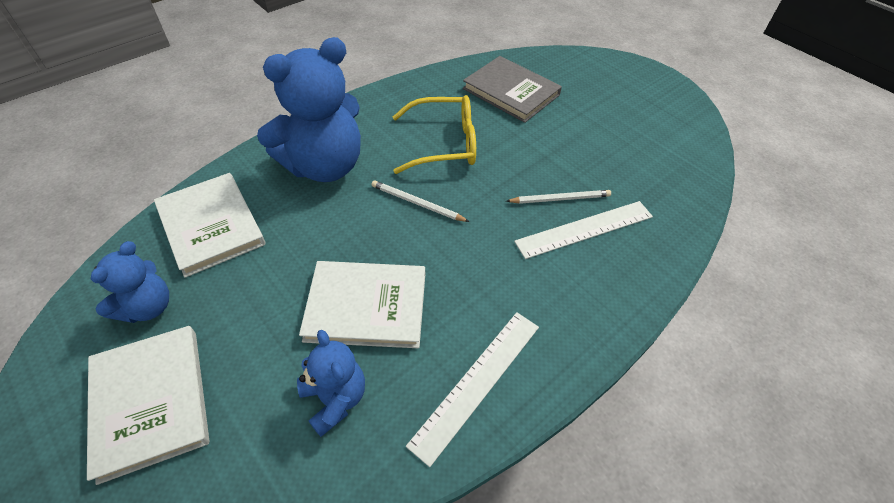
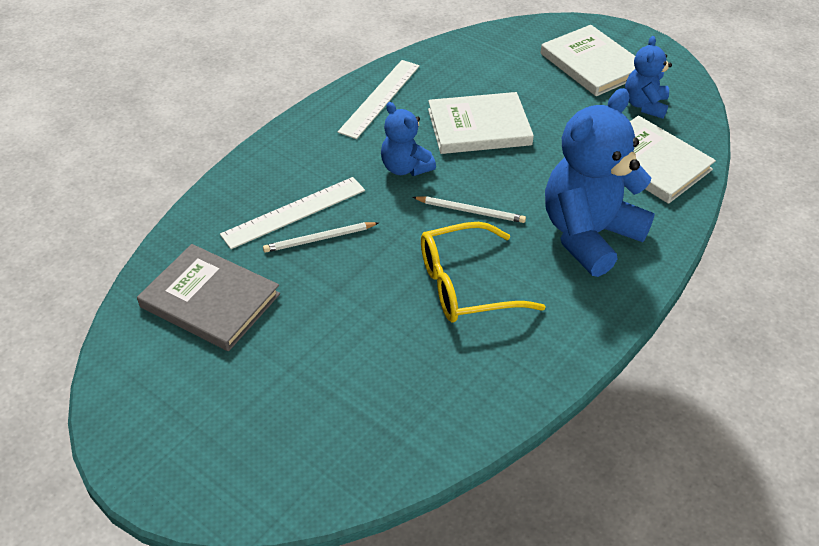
camera: 170 degrees right, 5 degrees down
(335, 399) = (475, 79): blue teddy bear -> blue teddy bear (405, 168)
(511, 92) = (395, 391): grey book -> grey book (210, 300)

